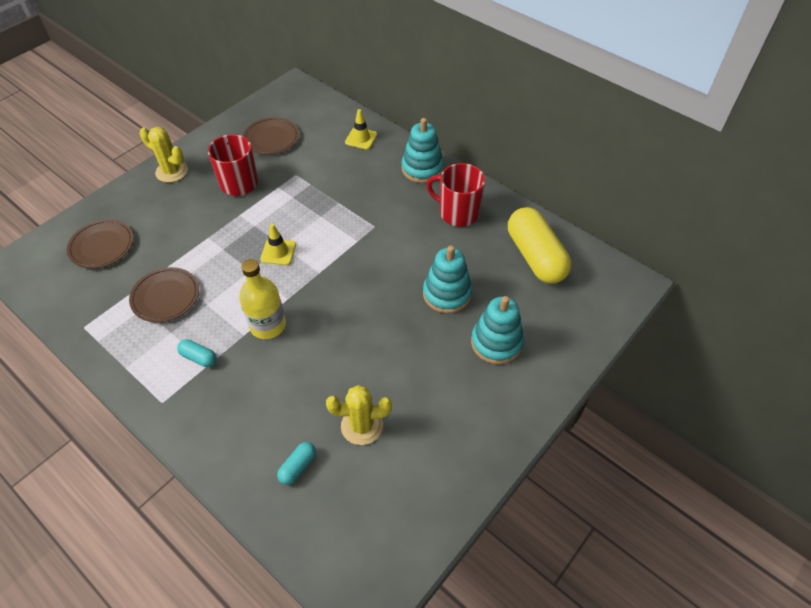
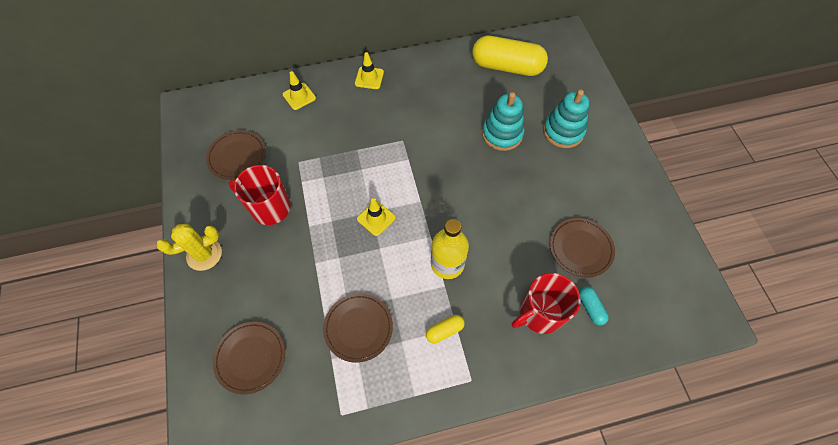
camera: 55 degrees left, 10 degrees up
(199, 357) = (444, 330): turquoise capsule -> yellow capsule
(362, 426) = (580, 248): yellow cactus -> brown plate
(422, 169) = (369, 78): turquoise stacking toy -> yellow traffic cone
(457, 213) = (432, 83): red mug -> red mug (540, 313)

